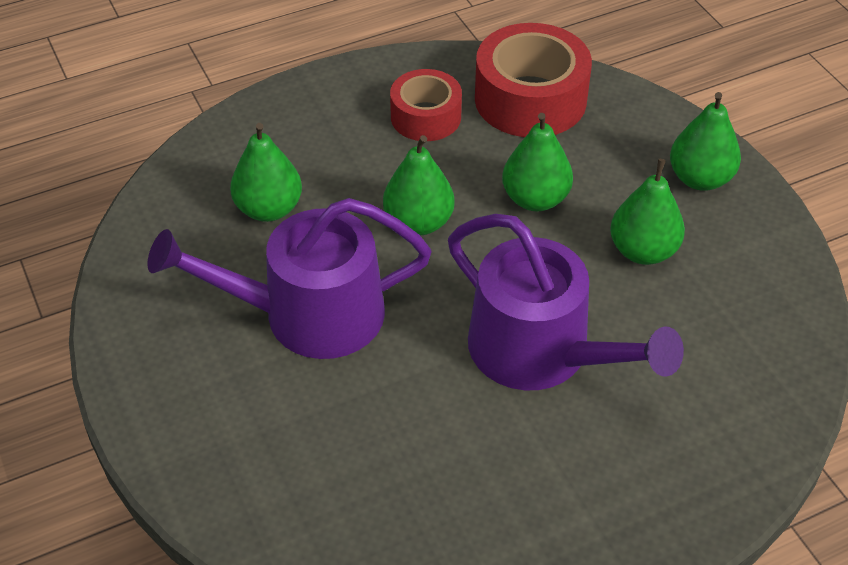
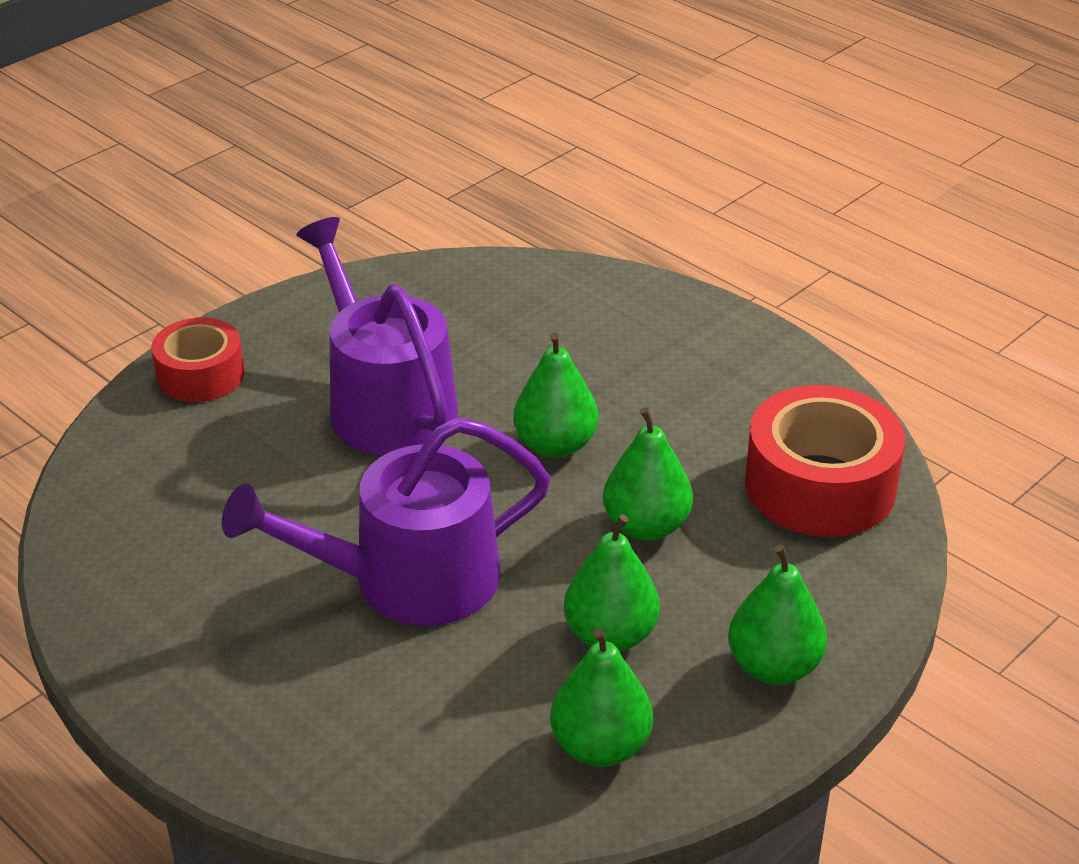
camera: 70 degrees right, 10 degrees down
(269, 209) = (516, 339): green pear -> green pear (600, 746)
(425, 117) = (729, 410): red tape -> red tape (200, 375)
(541, 352) = (408, 580): purple watering can -> purple watering can turned 45 degrees clockwise

